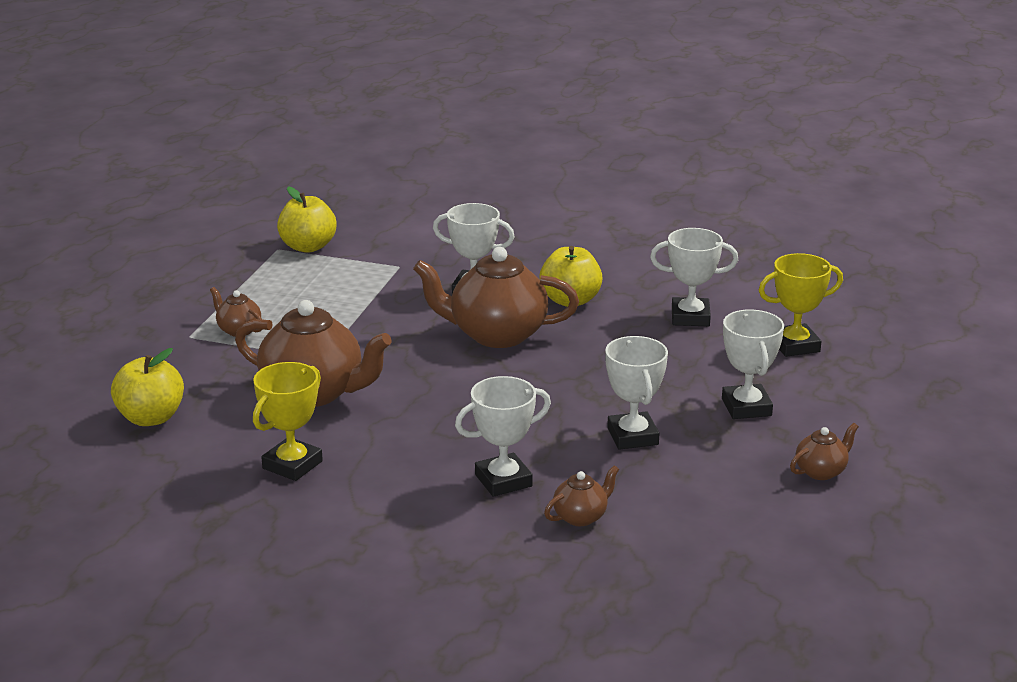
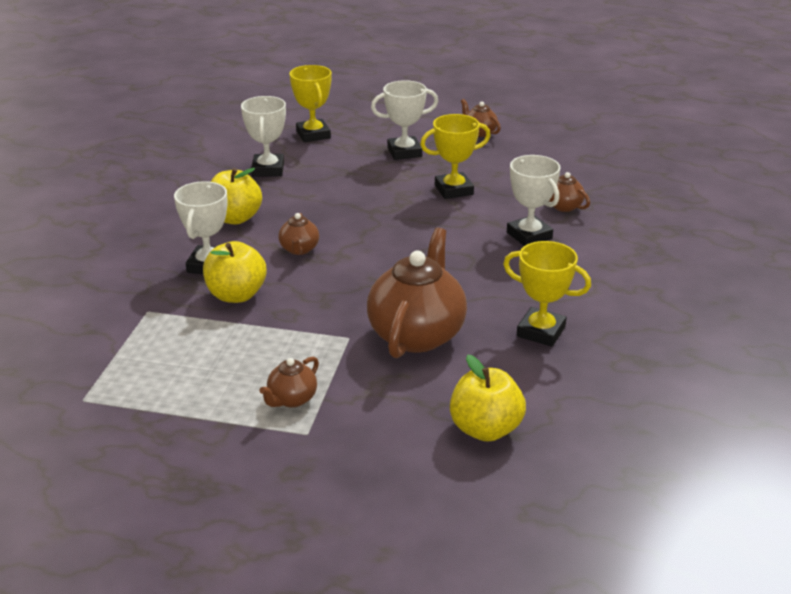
camera: 95 degrees left, 5 degrees up
(308, 247) = (83, 377): yellow apple -> yellow apple (236, 295)
(496, 335) = (299, 249): brown teapot -> brown teapot, size x0.47
(632, 436) = (453, 190): white trophy -> yellow trophy

